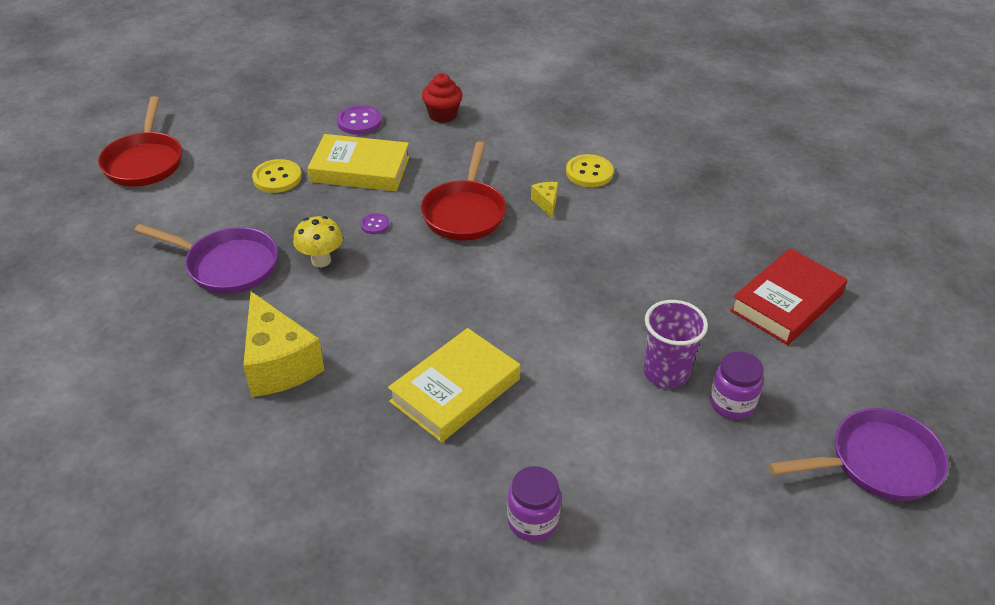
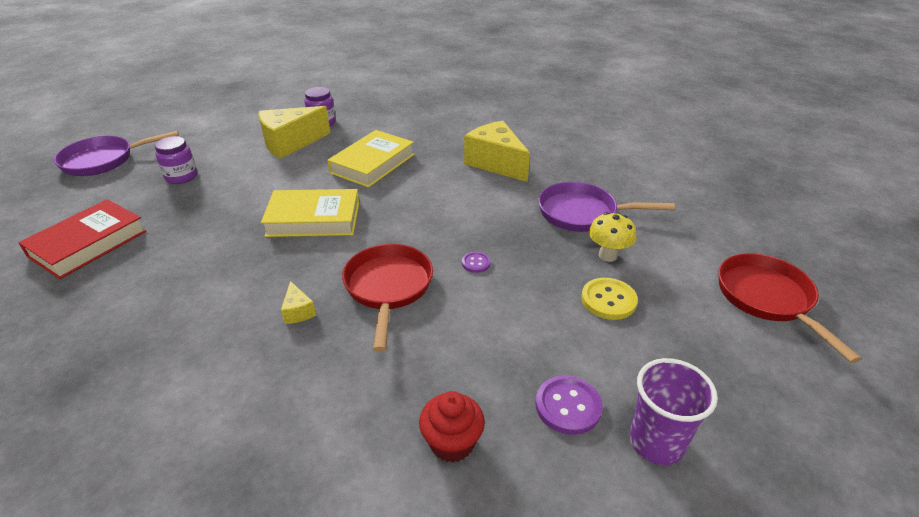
camera: 170 degrees right, 5 degrees down
(321, 260) = (507, 226): yellow mushroom -> yellow mushroom (607, 255)
(360, 169) = (524, 325): yellow book -> yellow book (313, 219)
(584, 463) = (290, 143): none -> yellow cheese
(589, 172) = (237, 363): yellow button -> none
(666, 373) = (222, 187): purple cup -> purple cup (656, 442)

